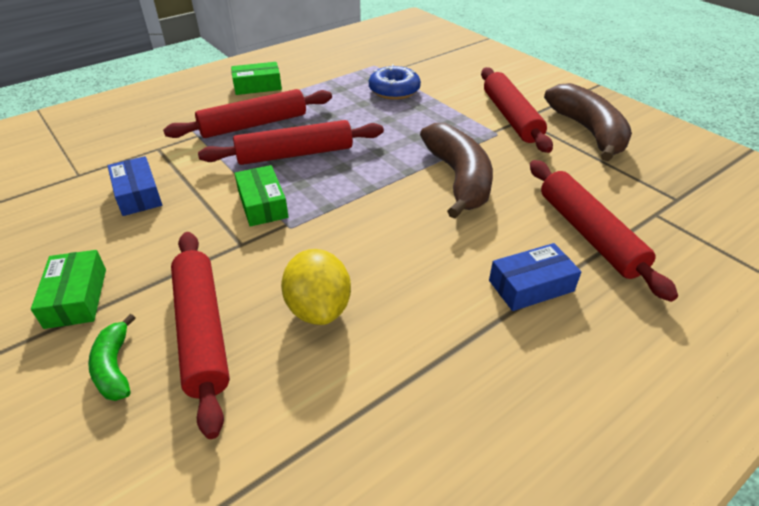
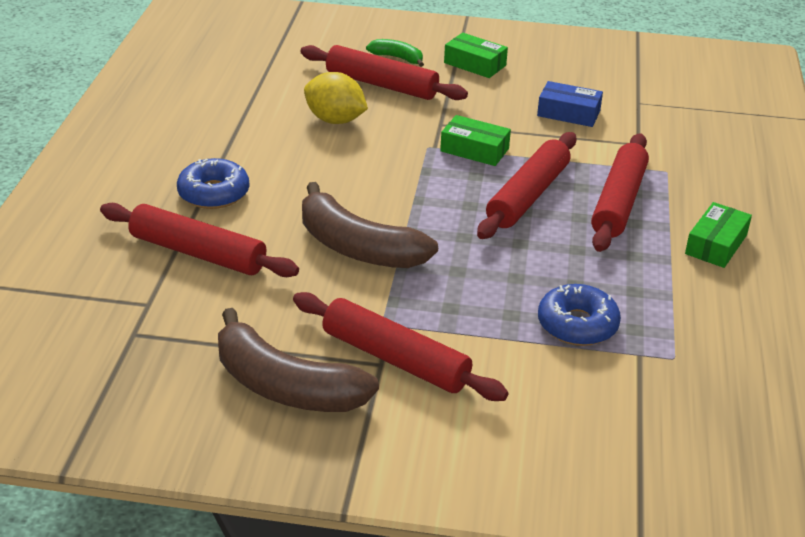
camera: 135 degrees right, 5 degrees down
(531, 286) = (214, 193): blue box -> blue donut

